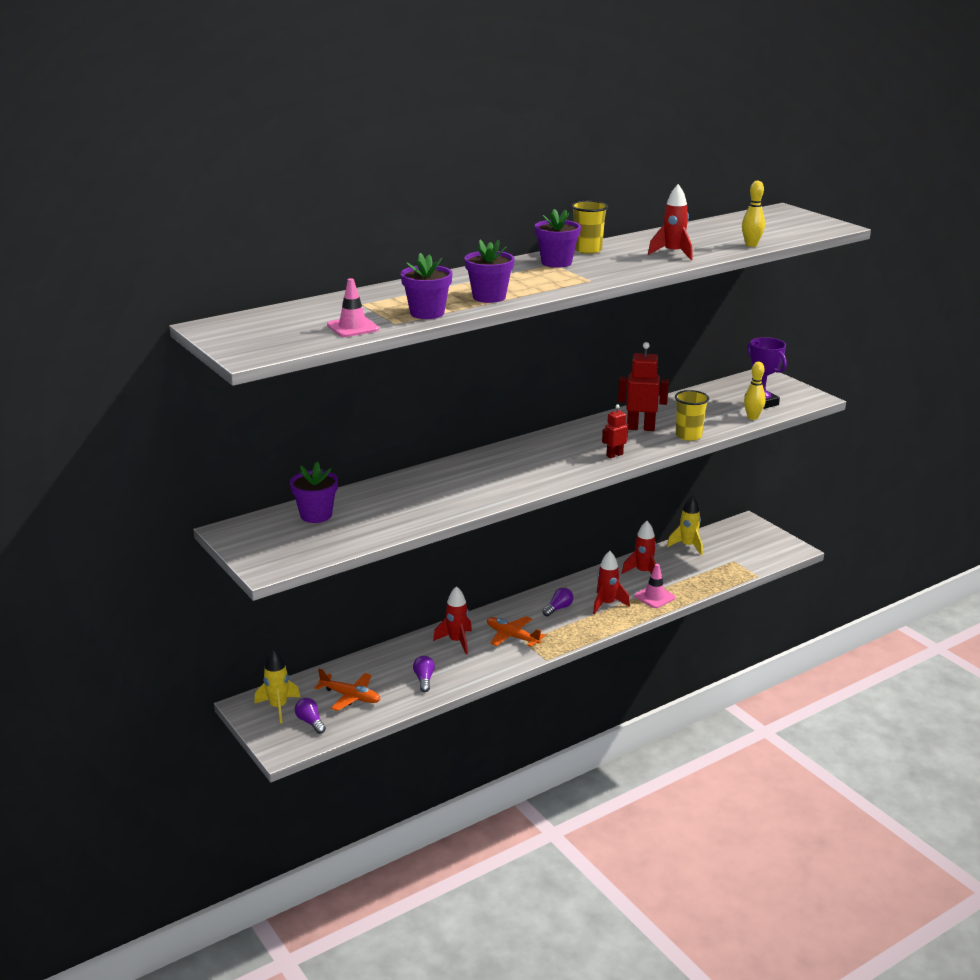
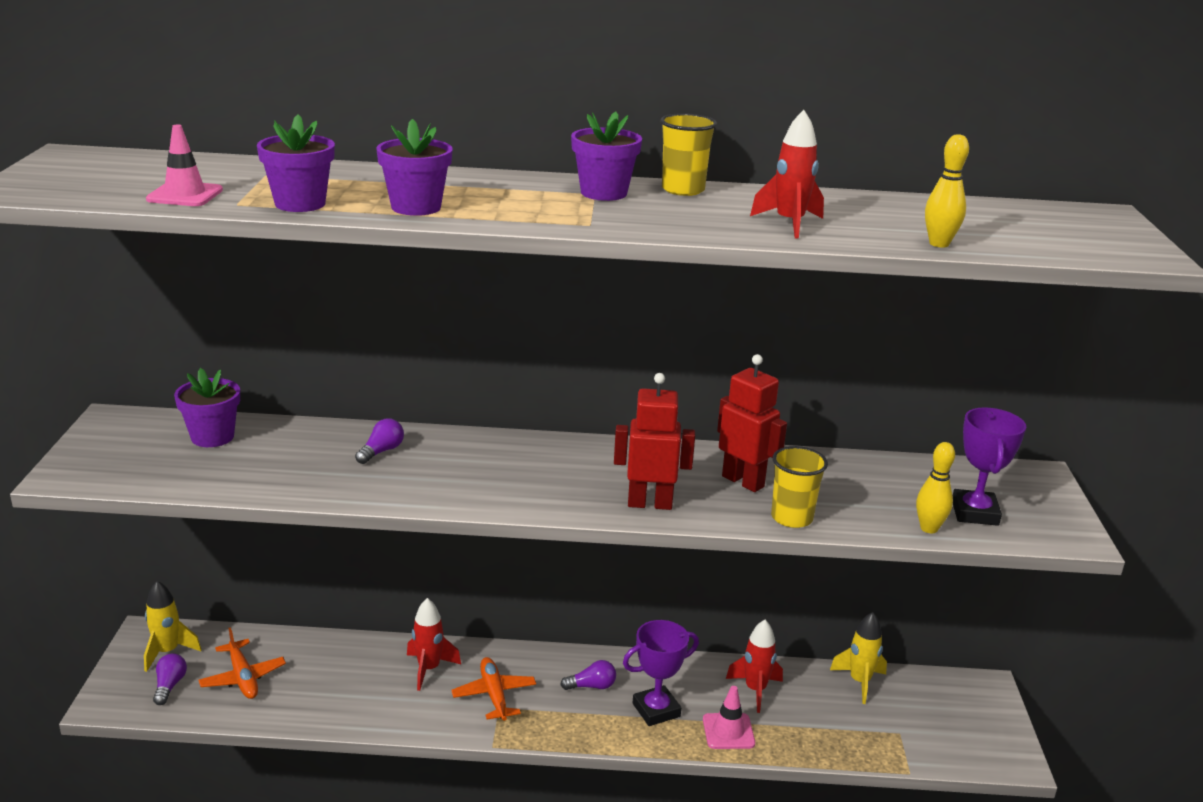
camera: 35 degrees right, 0 degrees up
(424, 679) = (336, 698): purple light bulb -> purple light bulb (381, 451)
(607, 604) = (656, 710): red rocket -> purple trophy
(614, 455) = (650, 504): red robot -> red robot, size x1.73

